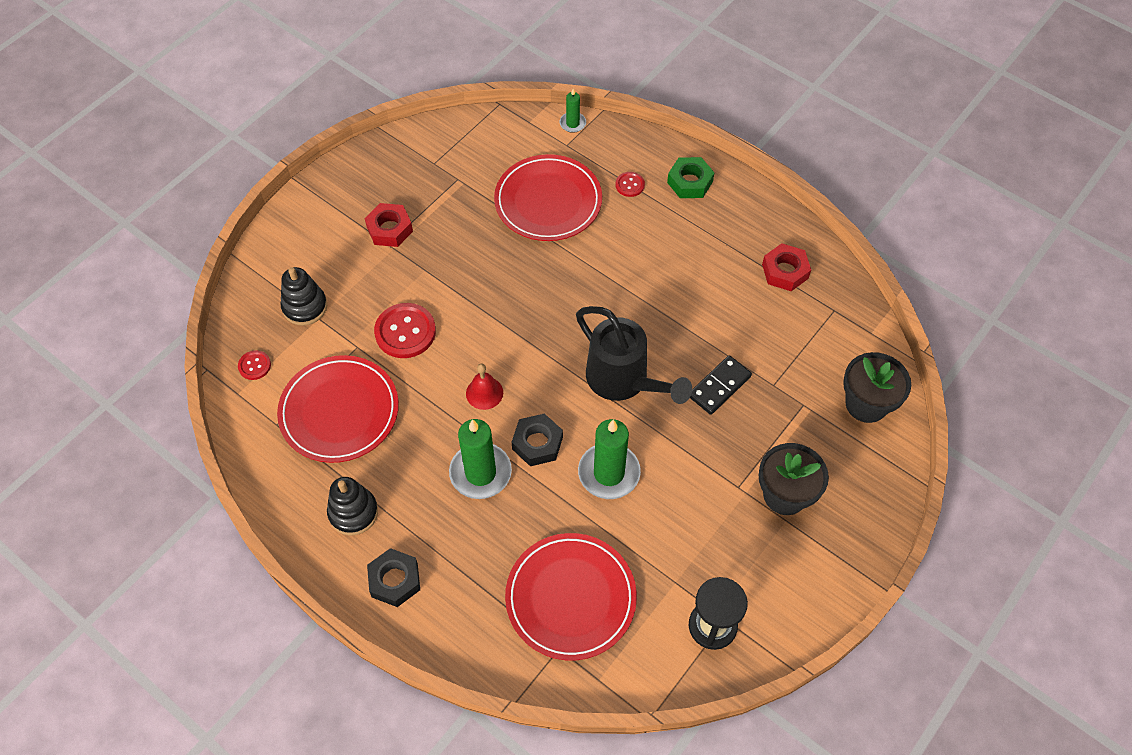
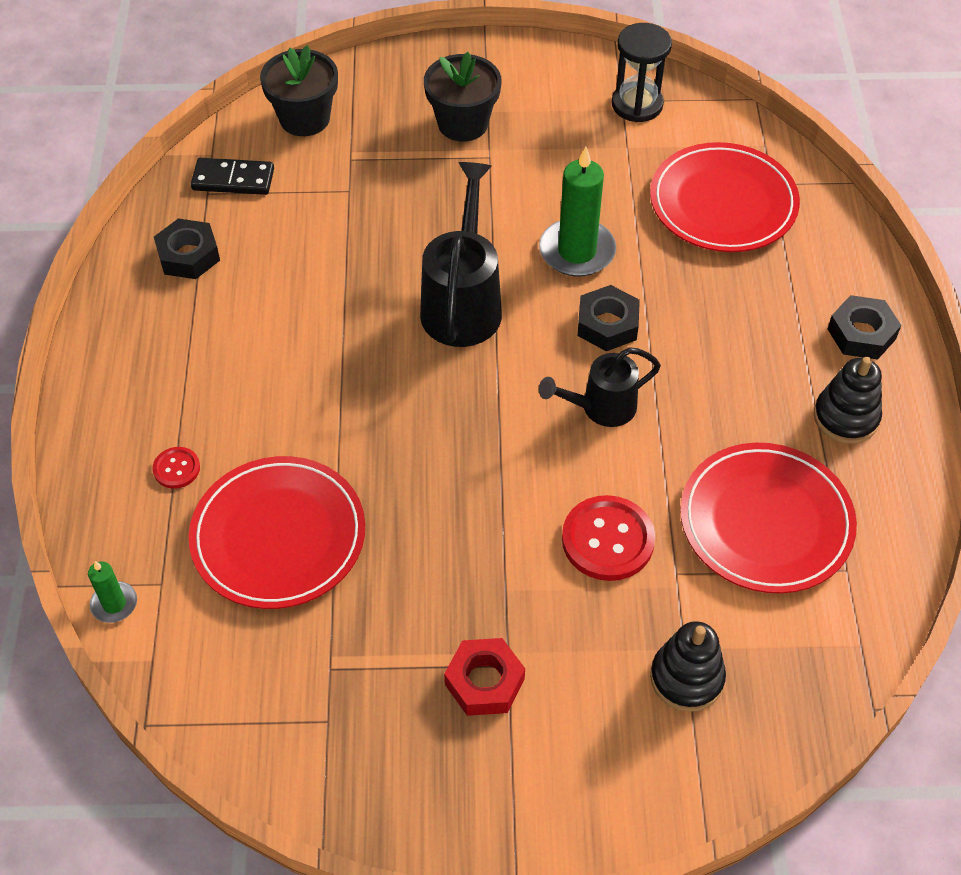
camera: 130 degrees left, 5 degrees down
(254, 366) = (812, 659): red button -> none
(480, 473) = (688, 347): green candle -> none
(484, 393) = (601, 407): red bell -> black watering can
(689, 182) = (120, 412): green nut -> none
(719, 386) = (392, 227): black domino -> black domino (233, 179)
(785, 271) = (188, 255): red nut -> black nut

